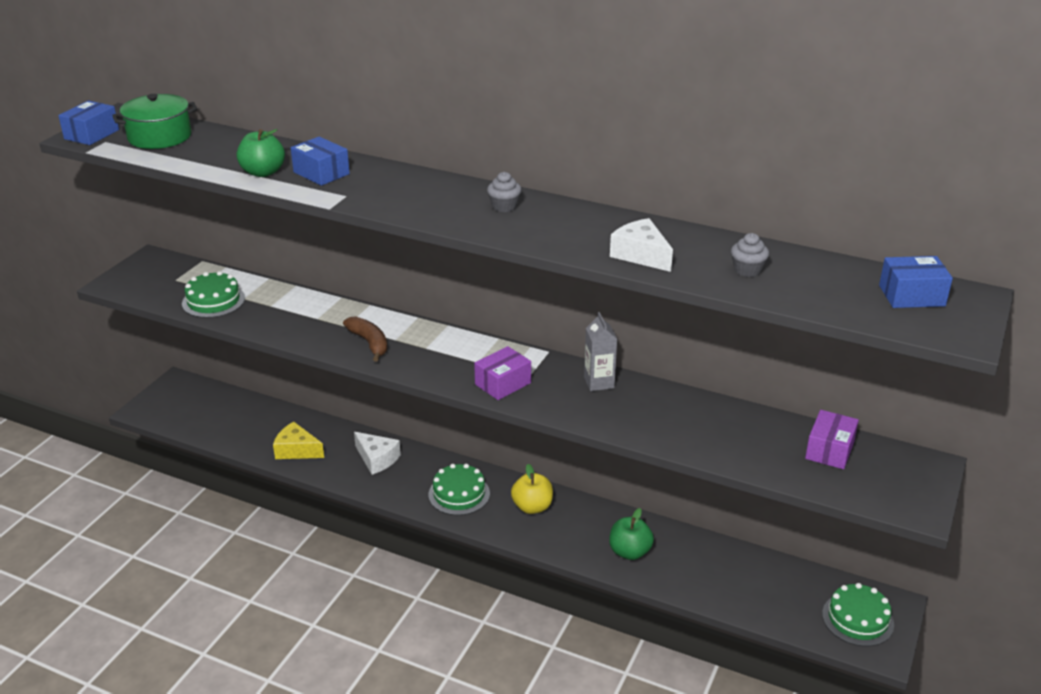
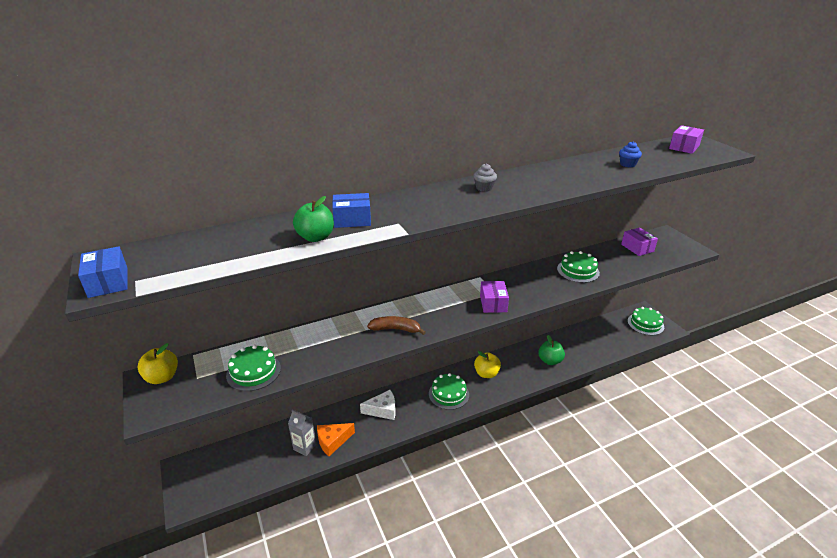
camera: 50 degrees left, 0 degrees up
(159, 137) = (178, 255): green pot -> none
(159, 264) = (162, 377): none -> yellow apple
(296, 450) = (333, 441): yellow cheese -> orange cheese
(599, 382) = (524, 276): grey carton -> grey carton (305, 447)
(641, 255) = (585, 178): white cheese -> none
(676, 419) = (578, 271): none -> green cake
(747, 270) = (627, 164): grey cupcake -> blue cupcake
(911, 296) = (684, 147): blue box -> purple box

